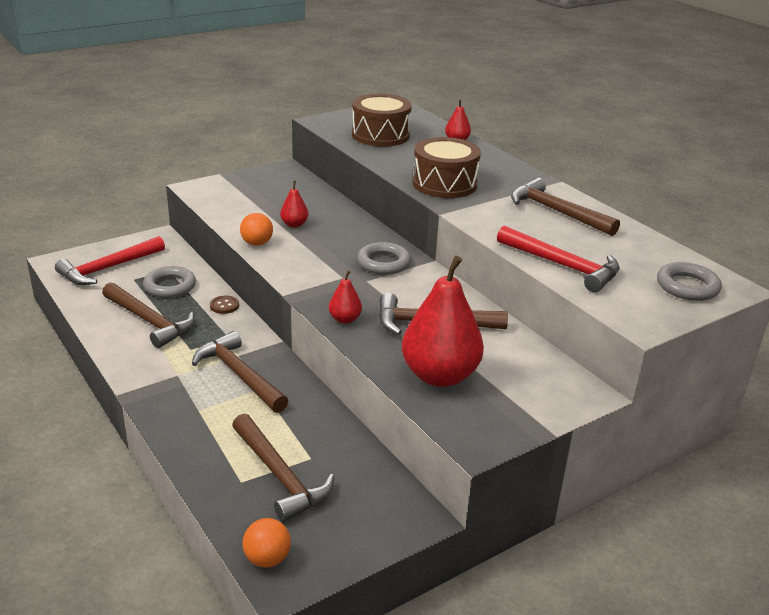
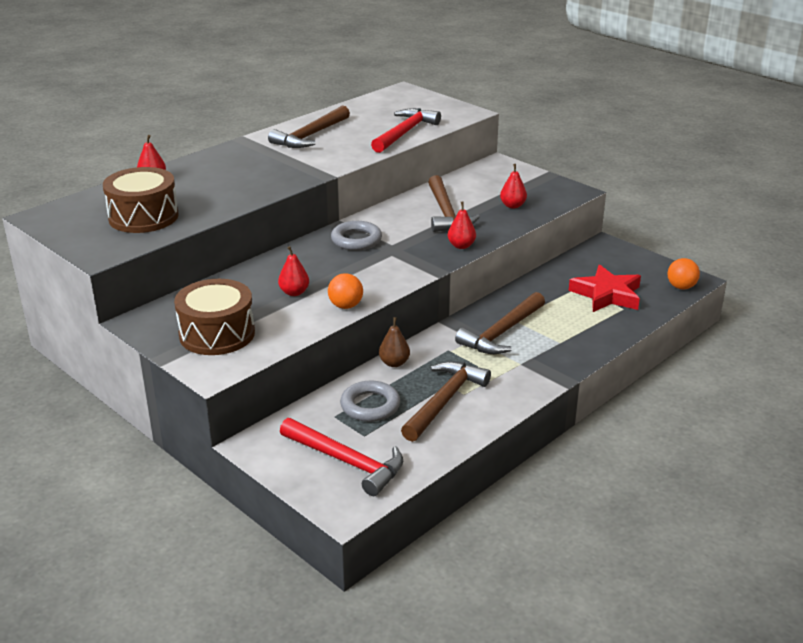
camera: 100 degrees left, 0 degrees up
(224, 306) = (394, 363): brown button -> brown pear
(280, 476) = (607, 294): brown hammer -> red star
(439, 376) = (512, 206): red pear -> red pear, size x0.45
(444, 184) = (270, 178): brown drum -> brown drum (217, 334)
(687, 286) = (411, 100): grey ring -> none

